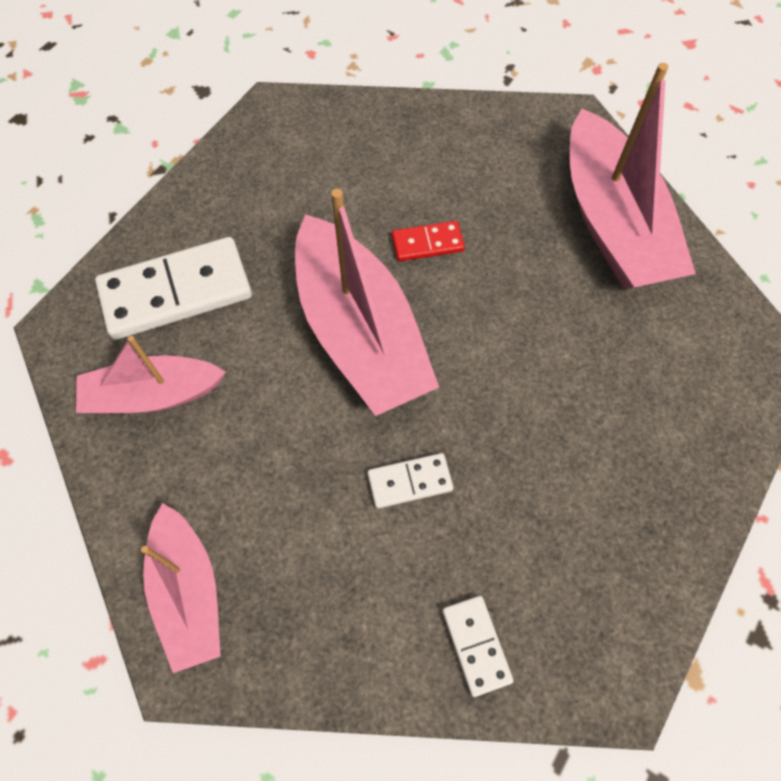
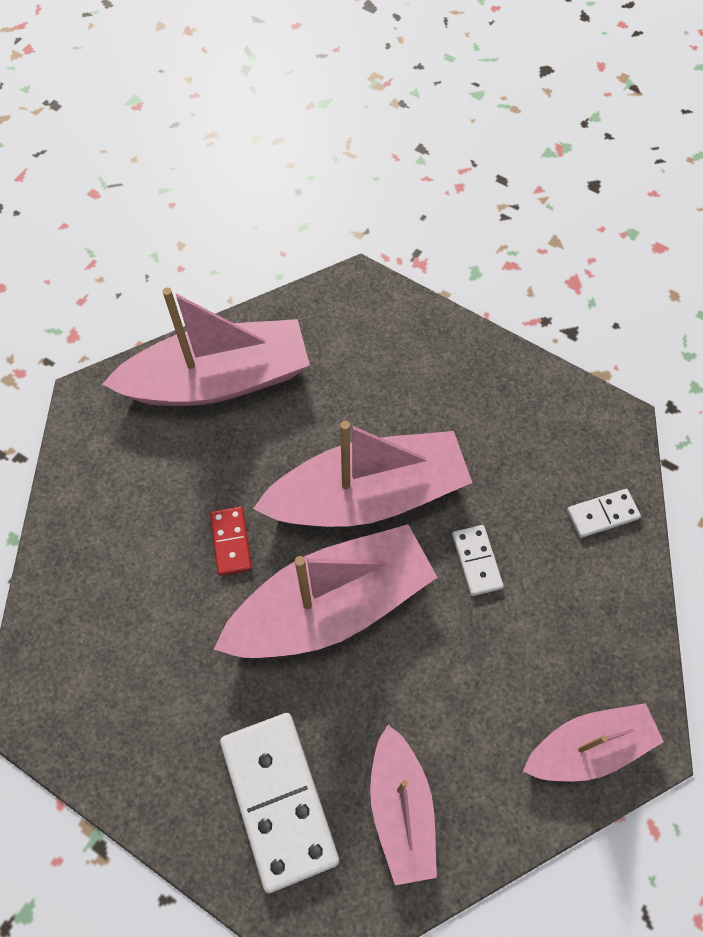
camera: 90 degrees left, 0 degrees up
(486, 368) = (368, 495): none -> pink boat

